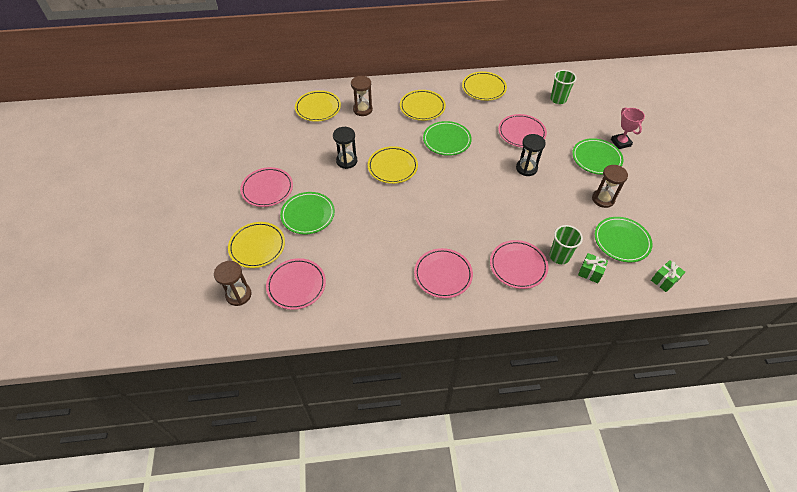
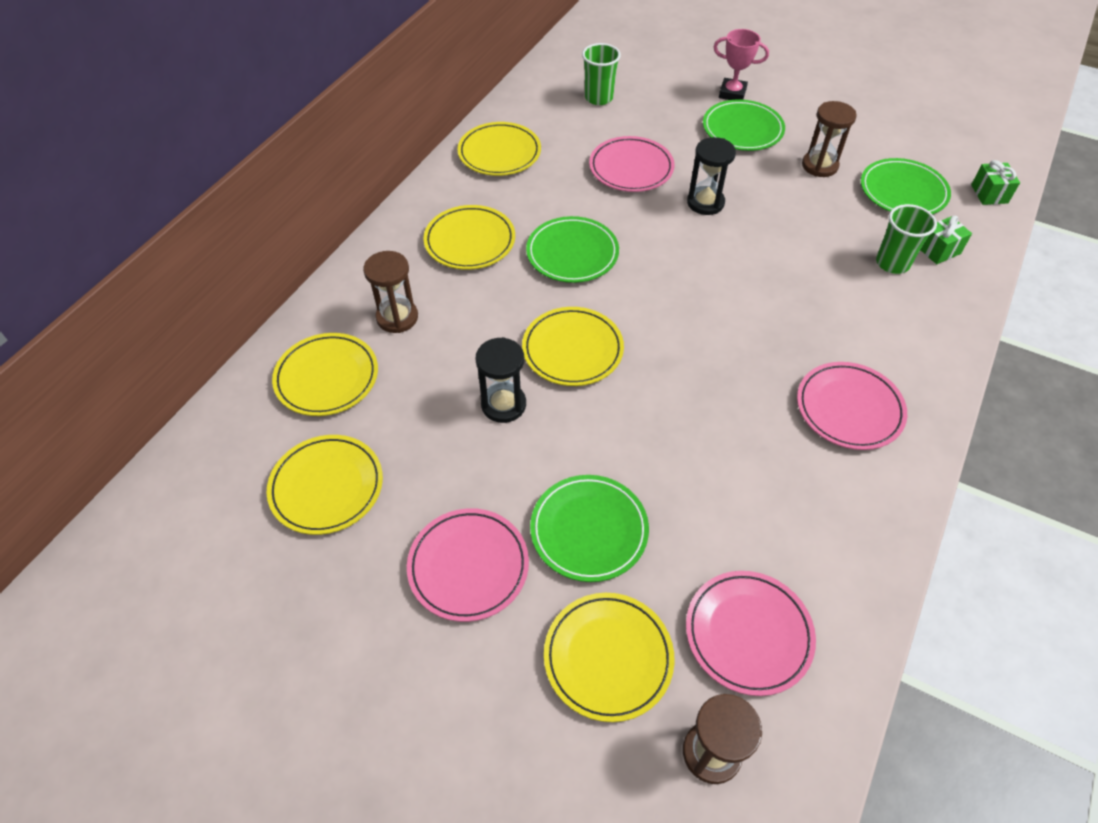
camera: 55 degrees left, 0 degrees up
(272, 135) = (327, 487): none -> yellow plate
(518, 266) = (884, 314): pink plate -> none

